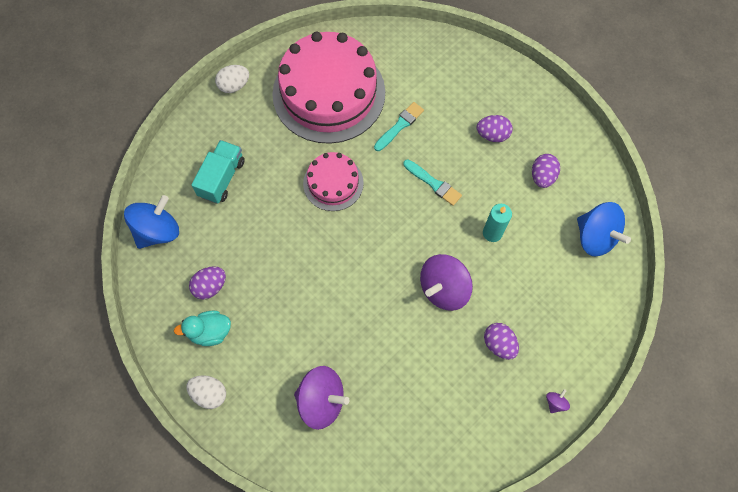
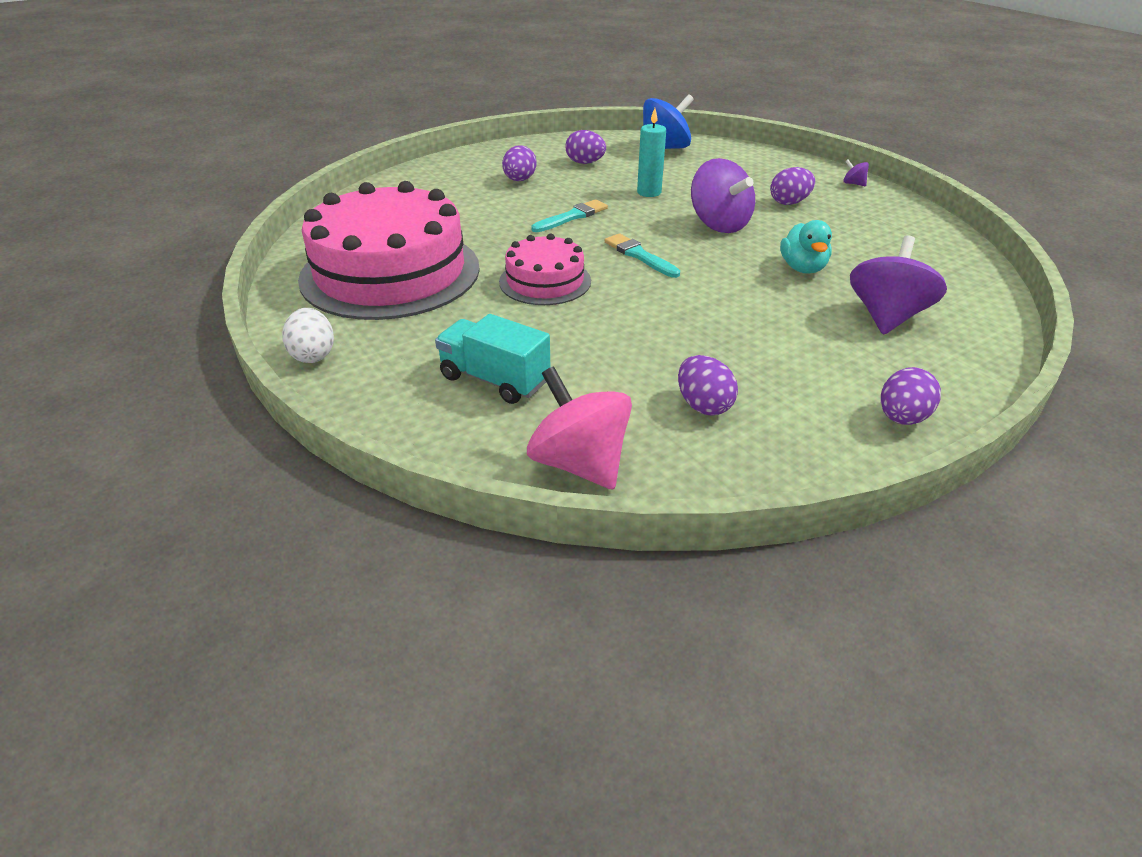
camera: 80 degrees left, 30 degrees down
(158, 231) = (579, 463): blue spinning top -> pink spinning top
(209, 393) = (901, 418): white egg -> purple egg
(210, 332) = (789, 411): turquoise duck -> turquoise duck (802, 268)
(400, 126) = (476, 229): turquoise brush -> turquoise brush (639, 255)

